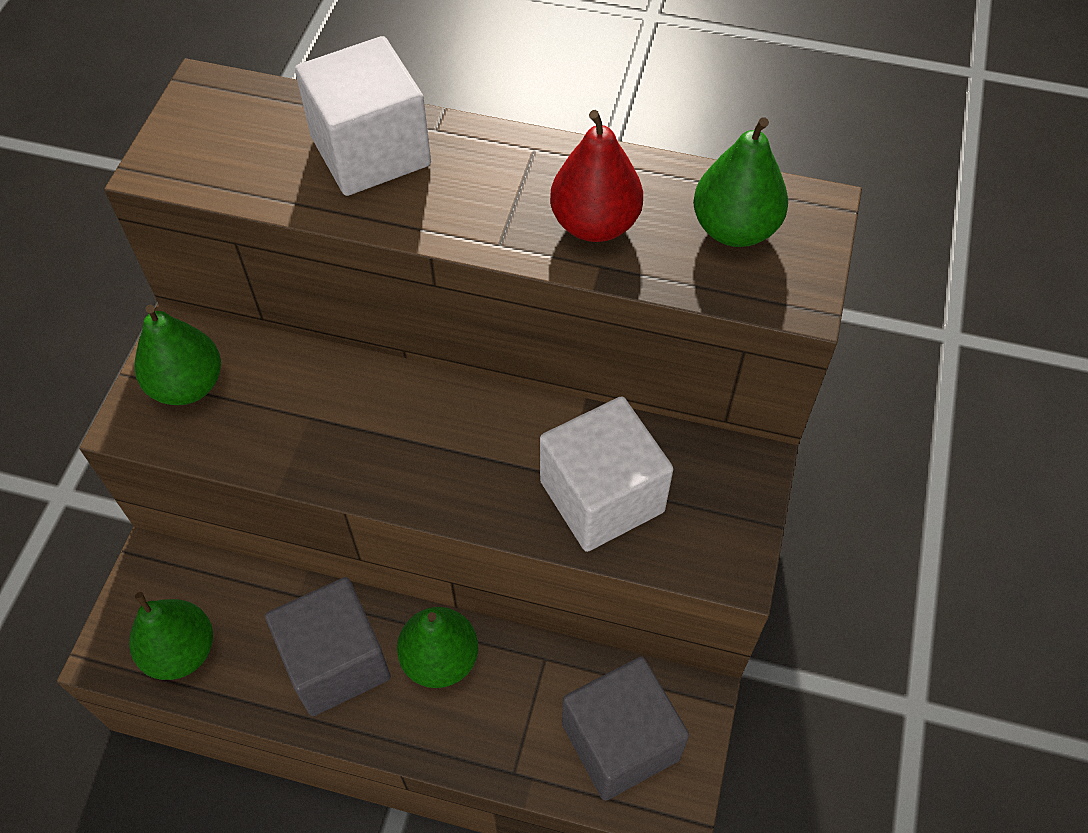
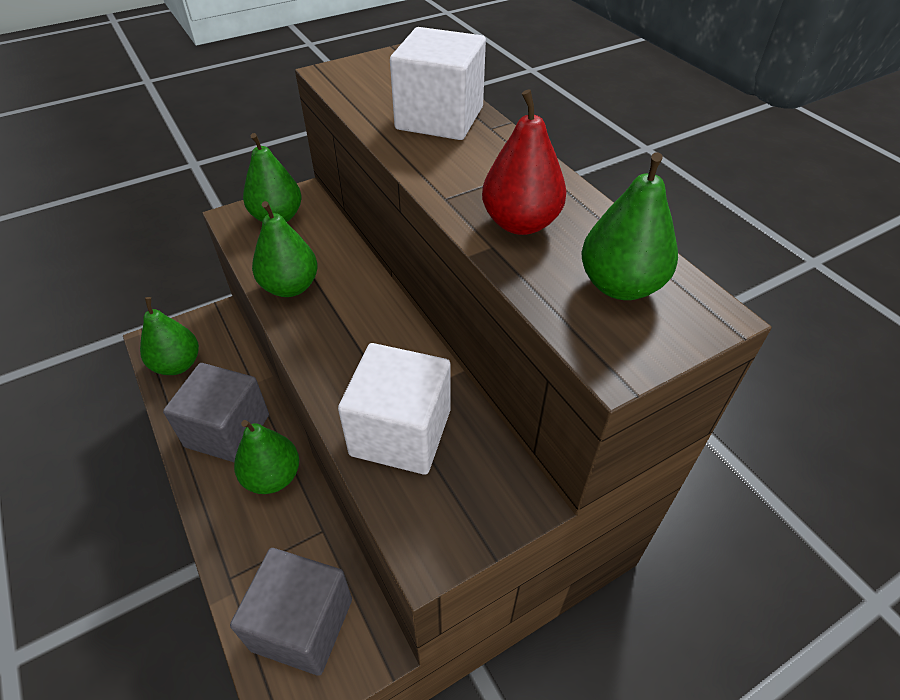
camera: 45 degrees right, 10 degrees down
(317, 450) = (290, 287): none -> green pear

